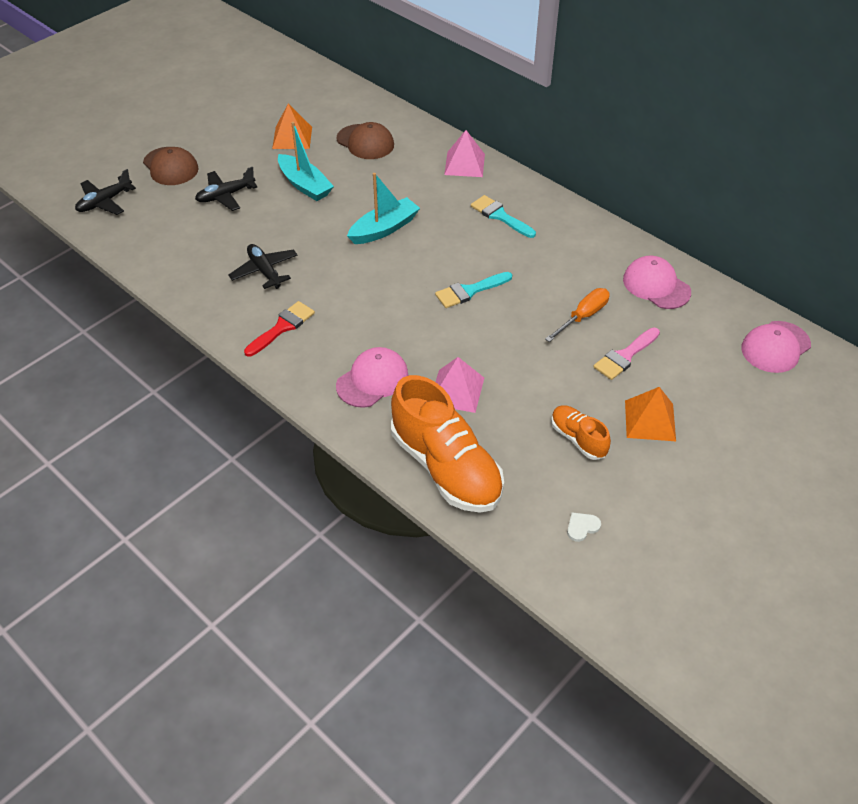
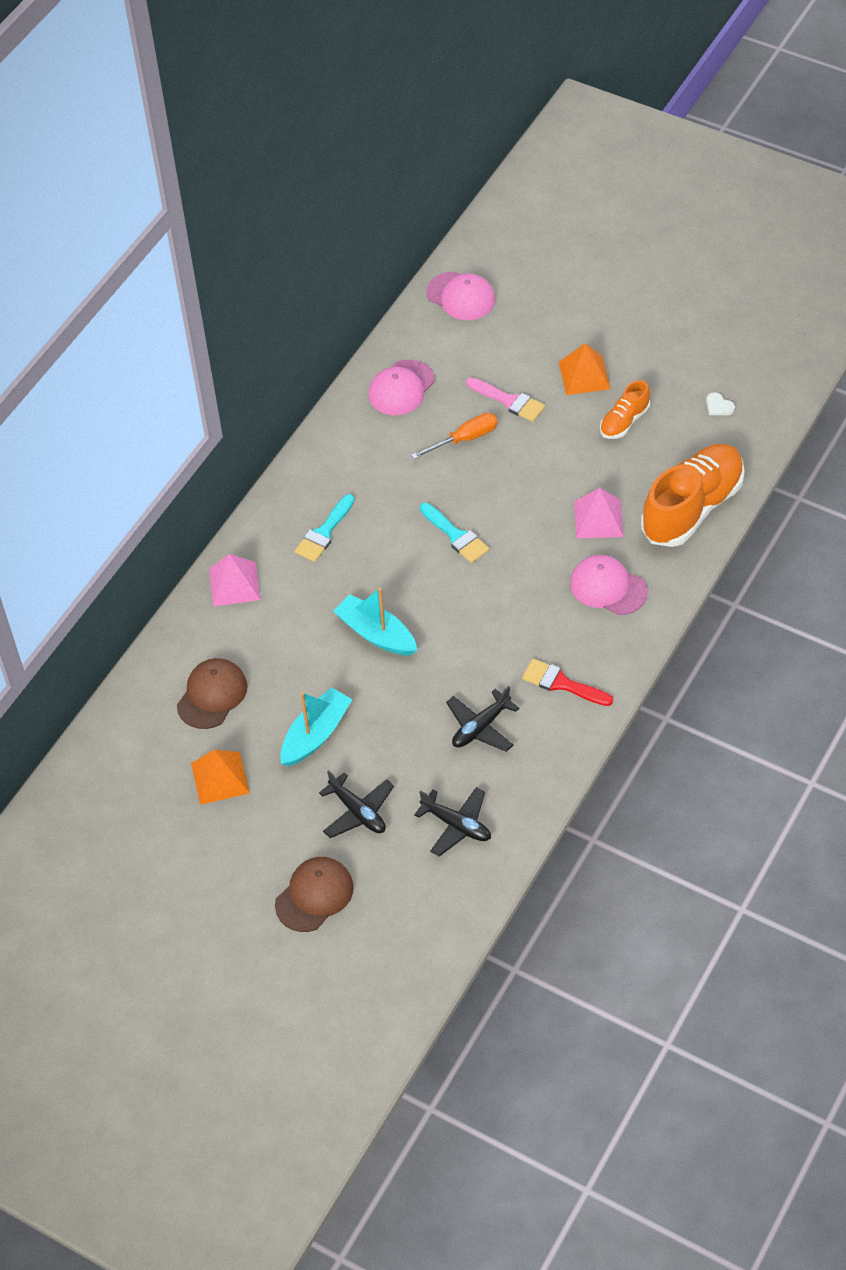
camera: 100 degrees left, 5 degrees up
(104, 202) = (405, 942): black plane -> black plane (456, 825)
(583, 316) = (465, 439): orange screwdriver -> orange screwdriver turned 120 degrees clockwise

